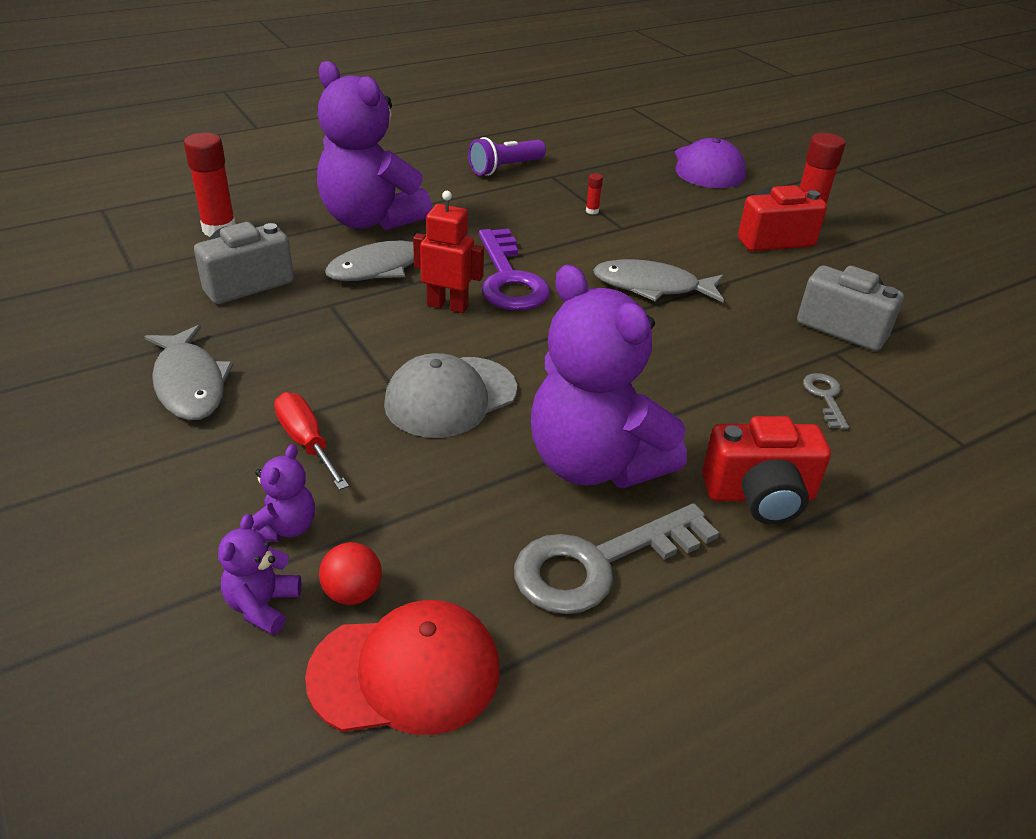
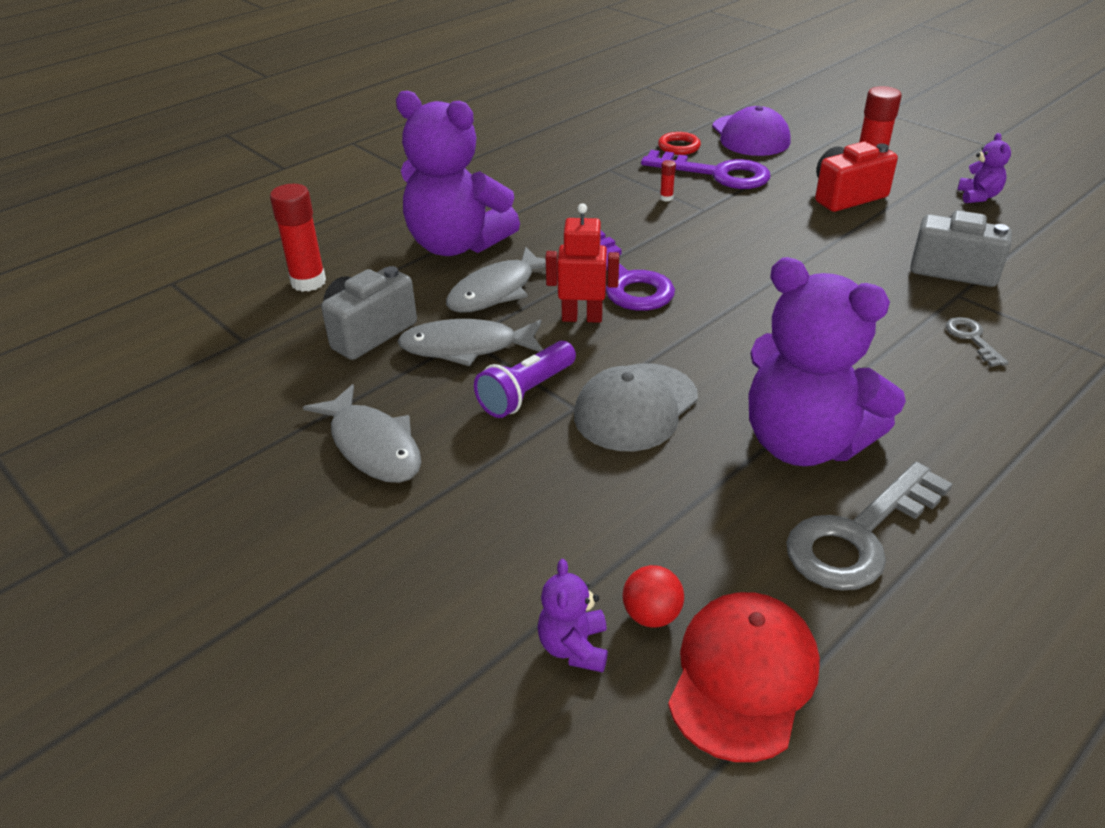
camera: 10 degrees left, 0 degrees up
(285, 527) = (551, 567): purple teddy bear -> purple teddy bear (978, 196)
(306, 442) = (523, 480): red screwdriver -> none
(405, 672) = (743, 677): red cap -> red cap turned 45 degrees counterclockwise
(505, 168) = (559, 169): purple flashlight -> purple flashlight (526, 392)
(631, 166) = (679, 147): none -> red ring
(652, 287) = (763, 263): grey fish -> grey fish (466, 347)
(654, 197) = (717, 174): none -> purple key
(759, 496) = (964, 442): red camera -> none

